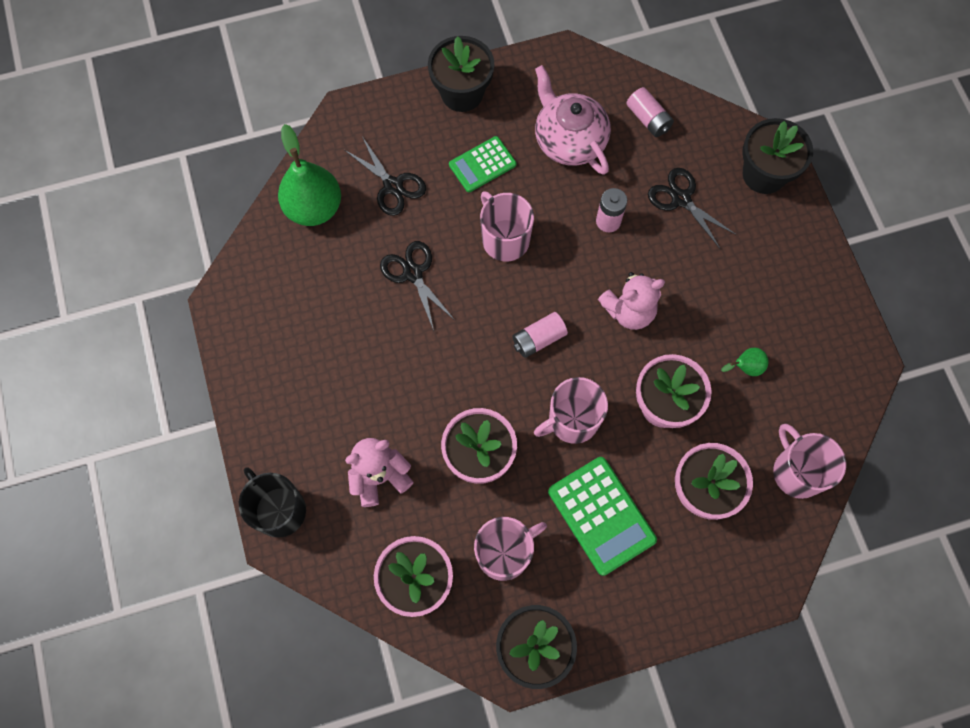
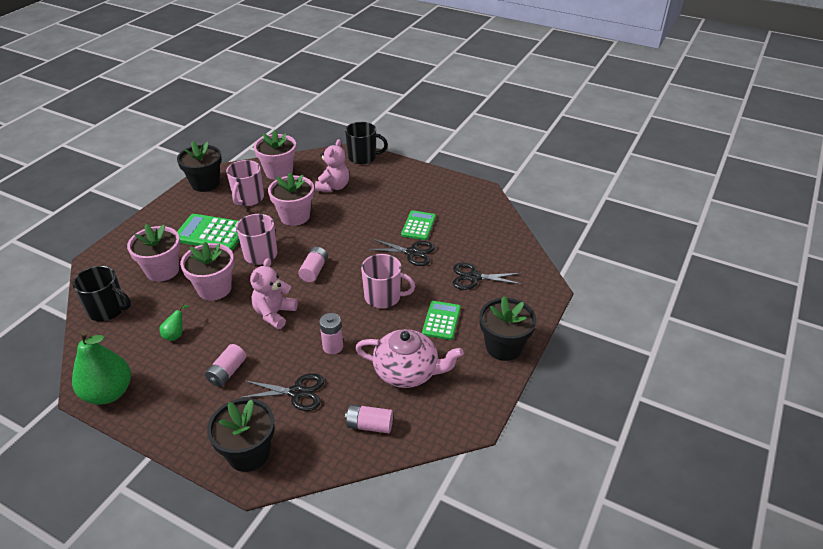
camera: 135 degrees right, 30 degrees down
(314, 208) = (497, 243): green pear -> green pear (109, 393)
(361, 308) = (418, 226): none -> green calculator
(726, 274) = (227, 372): none -> pink battery
(797, 471) = (108, 309): pink mug -> black mug

